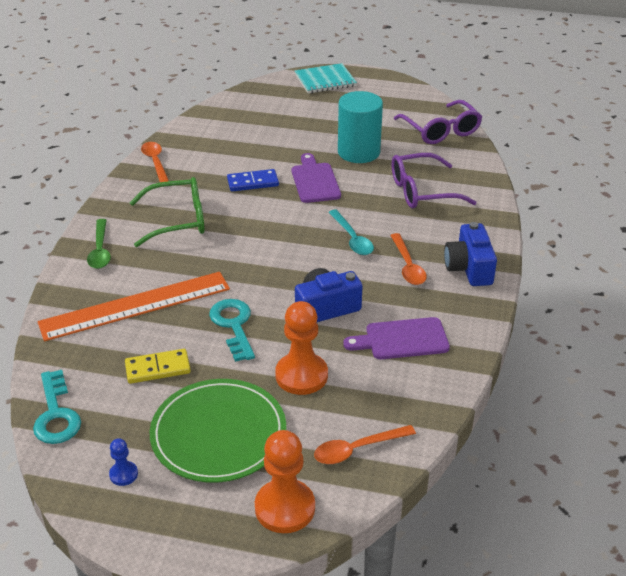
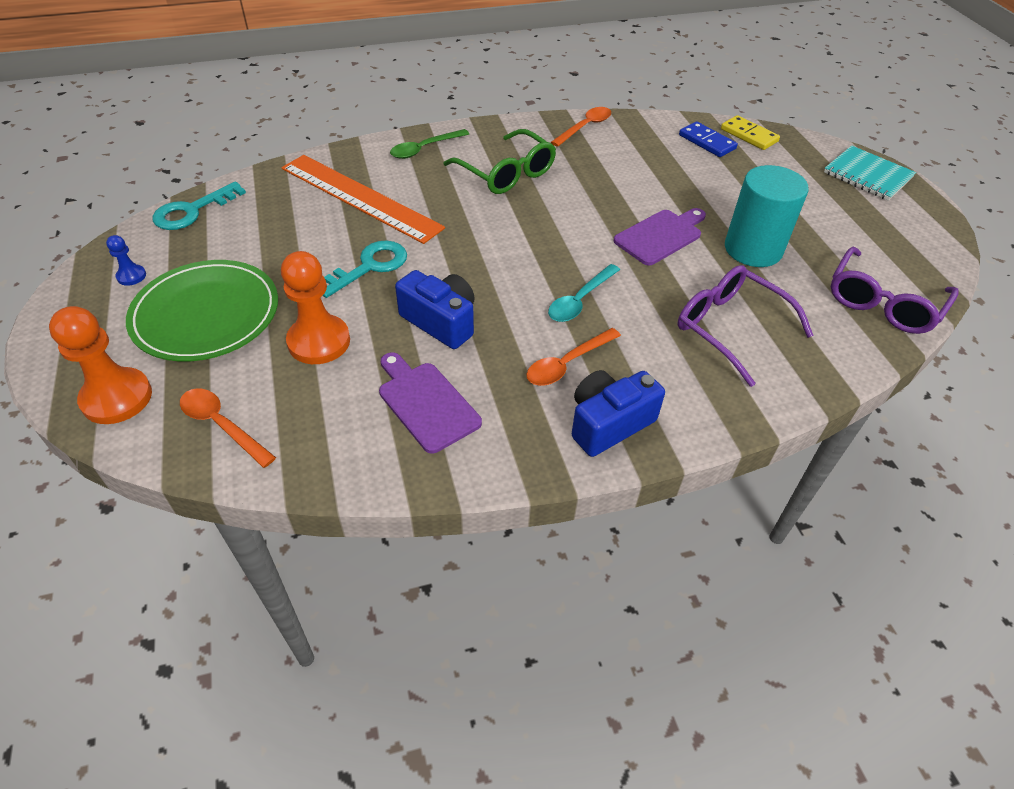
camera: 60 degrees right, 10 degrees up
(158, 368) = (279, 243): yellow domino -> yellow domino (749, 135)
(253, 183) = (613, 195): blue domino -> blue domino (707, 142)

